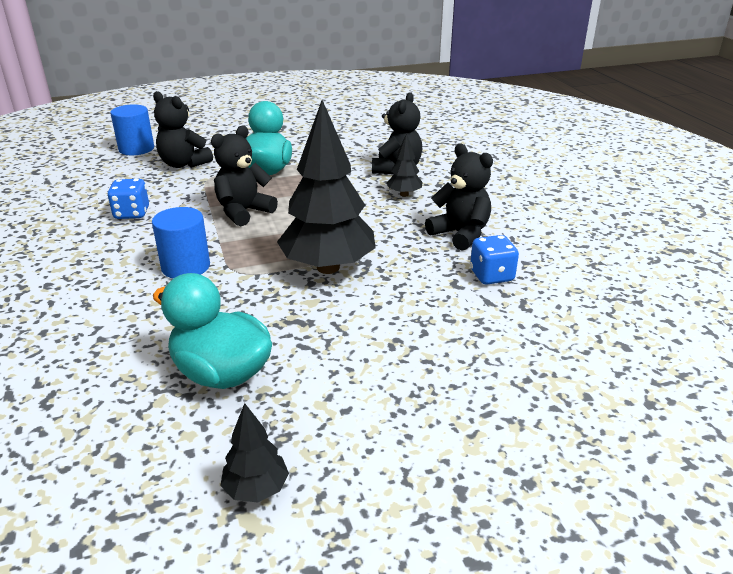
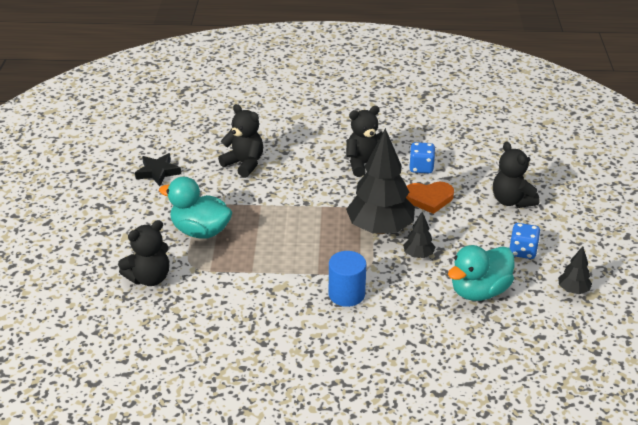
camera: 70 degrees left, 5 degrees up
(132, 213) = (238, 317): blue dice -> blue dice (522, 251)
(136, 149) = (84, 307): blue cylinder -> none
(243, 212) = (273, 255): black teddy bear -> black teddy bear (511, 201)
(349, 136) = (158, 172): none -> black star
(404, 194) = (291, 172): black tree -> black tree (418, 255)
(422, 294) = (429, 198): none -> orange heart

